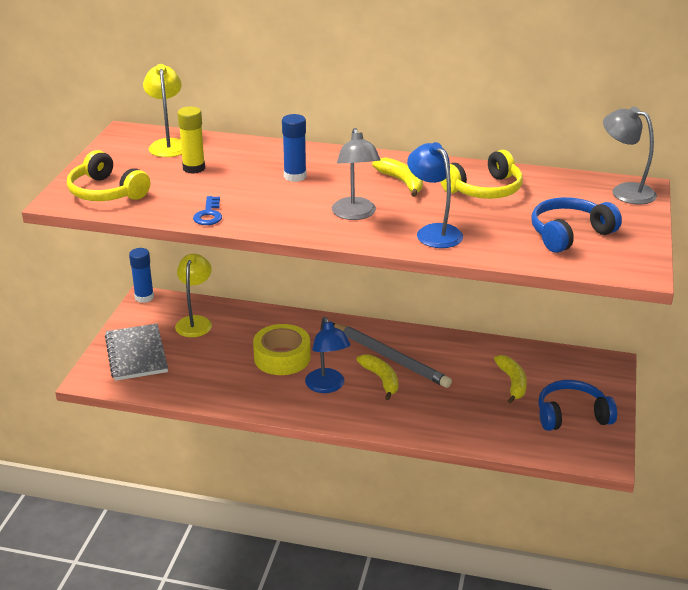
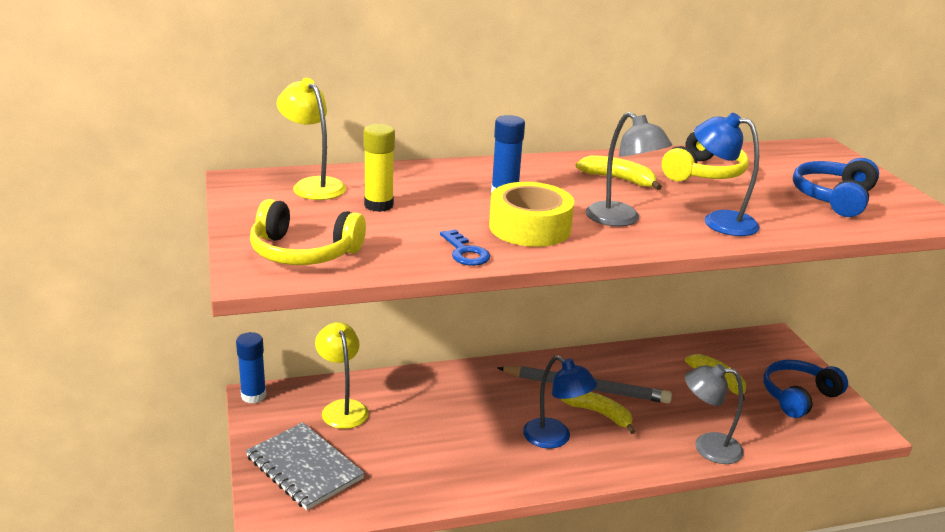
camera: 30 degrees left, 5 degrees down
(282, 358) = (477, 421): yellow tape -> yellow tape (530, 227)
(625, 191) = (816, 153): grey lamp -> grey lamp (707, 447)

